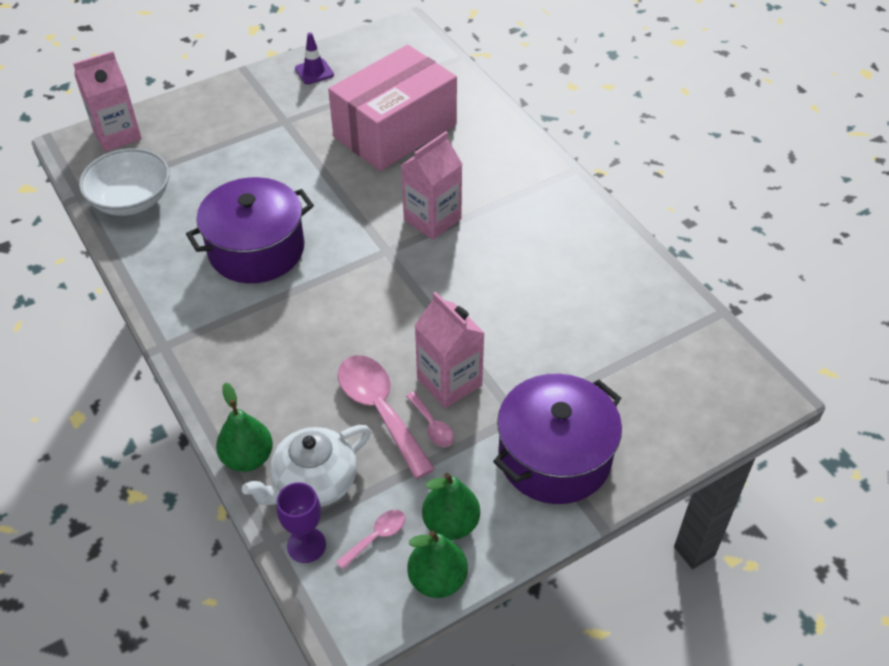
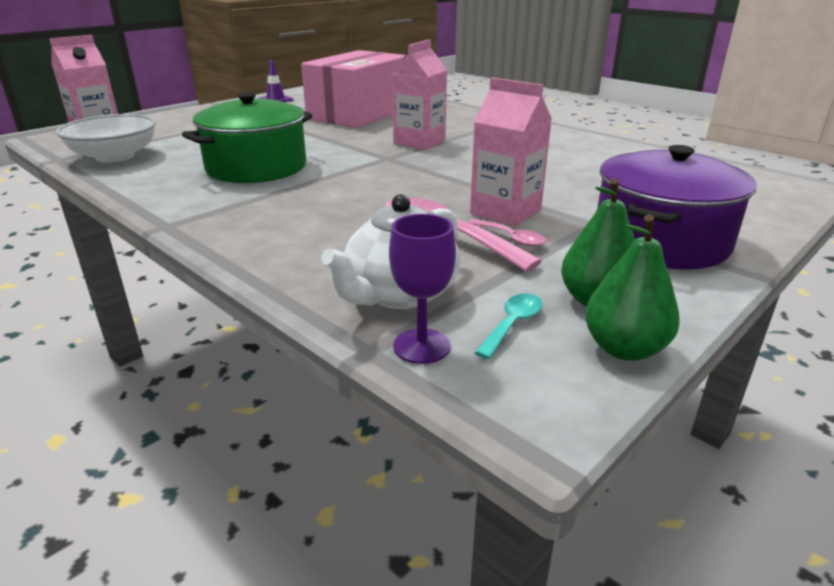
camera: 15 degrees left, 20 degrees down
(248, 458) = (302, 286): green pear -> none
(256, 249) = (256, 167): purple pot -> green pot
(377, 537) = (512, 324): pink spoon -> turquoise spoon

